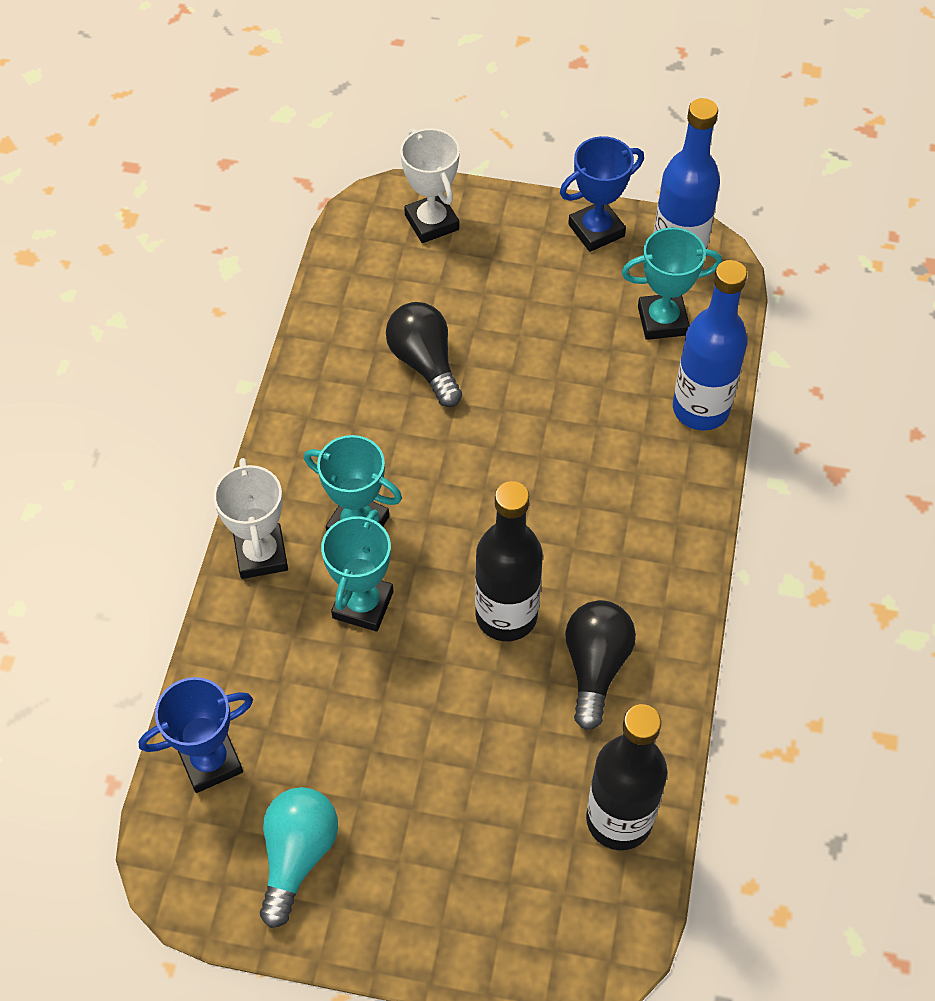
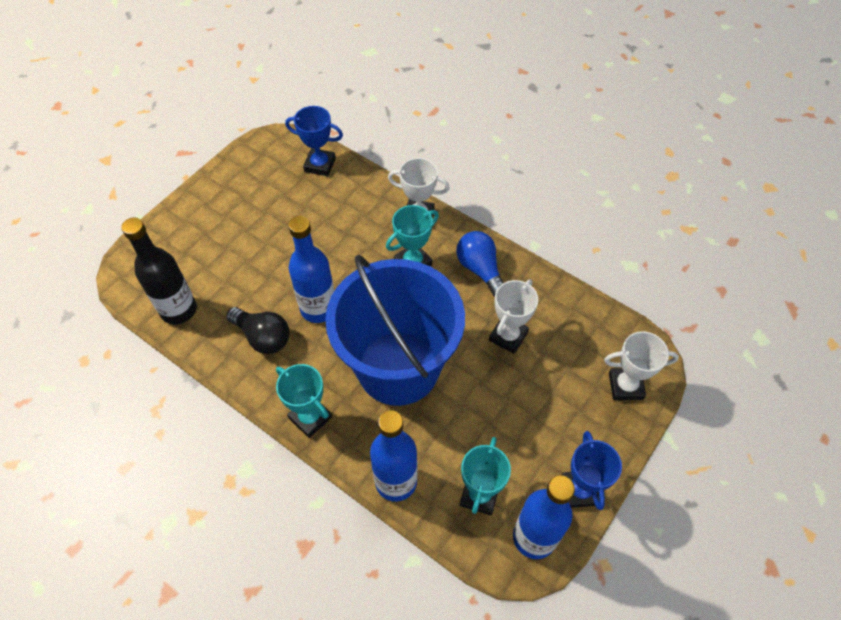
camera: 115 degrees right, 0 degrees up
(210, 761) = (320, 165): blue trophy -> blue trophy turned 75 degrees counterclockwise
(297, 856) = (254, 181): turquoise light bulb -> none
(326, 434) = (480, 269): none -> blue light bulb
(363, 605) = (364, 248): turquoise trophy -> turquoise trophy (310, 417)
(425, 363) = (508, 336): black light bulb -> white trophy
(506, 615) = (318, 308): black bottle -> blue bottle
(545, 471) = (398, 367): none -> blue bucket

